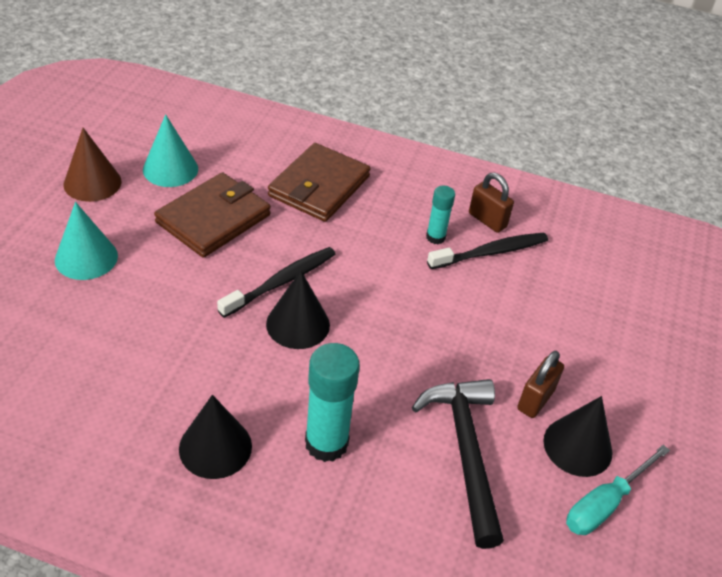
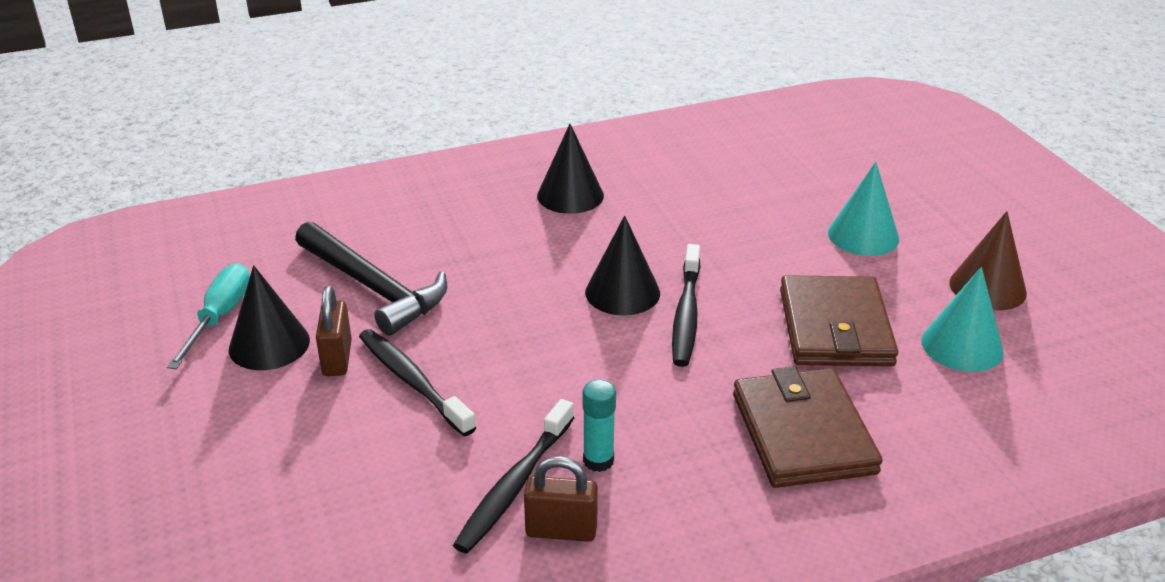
camera: 145 degrees right, 10 degrees down
(326, 443) = (494, 236): turquoise glue stick -> none
(497, 348) = (412, 381): none -> black toothbrush

